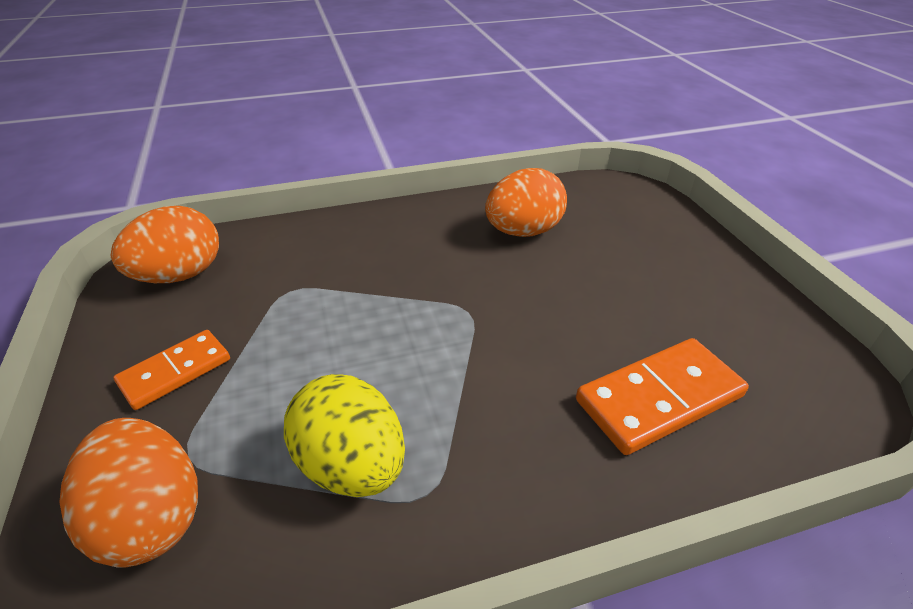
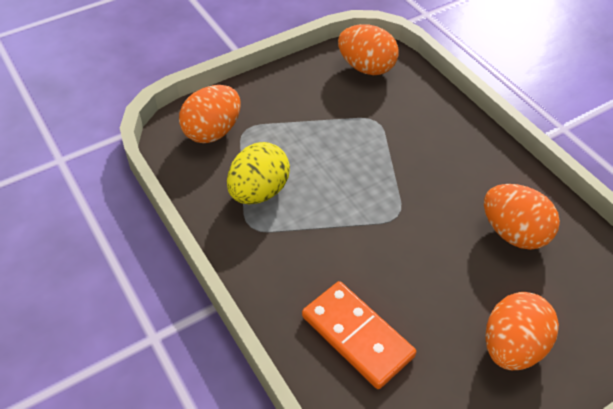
camera: 75 degrees right, 10 degrees up
(175, 372) = (293, 101): orange domino -> none
(671, 271) = (512, 346): none -> orange egg

